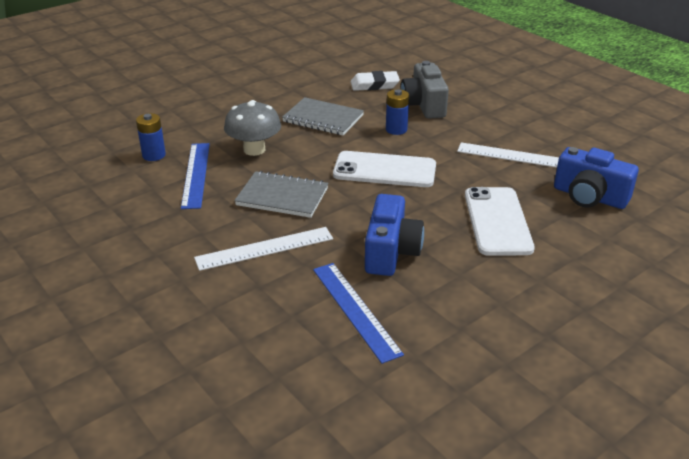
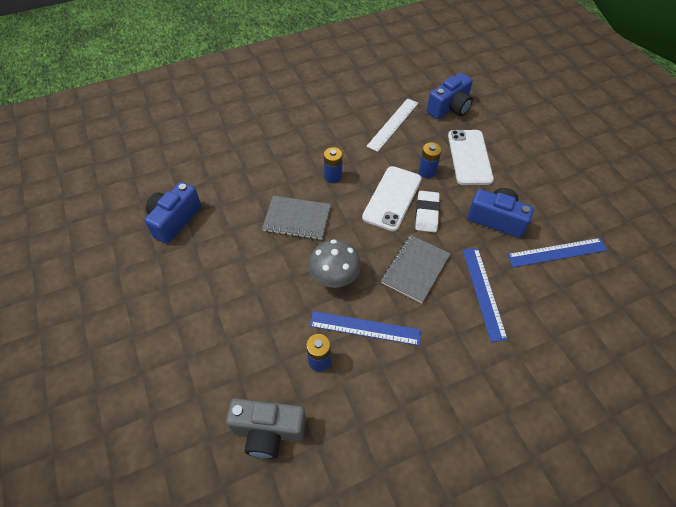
camera: 75 degrees left, 20 degrees up
(264, 248) = (483, 292): white ruler -> blue ruler
(293, 63) = (174, 220): none -> blue camera
(323, 119) = (297, 219): grey notebook -> grey notebook turned 60 degrees clockwise
(374, 85) = (250, 171): white eraser -> white eraser (426, 214)
(424, 105) = (299, 150): grey camera -> grey camera (268, 431)
(445, 190) = (427, 172): none -> blue battery
(497, 221) = (469, 157): white phone -> white phone turned 75 degrees clockwise

